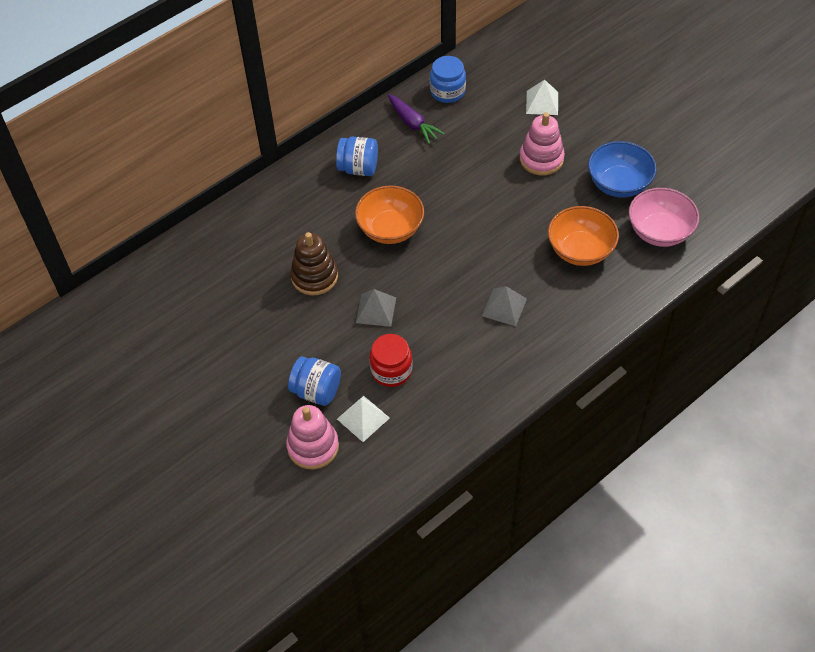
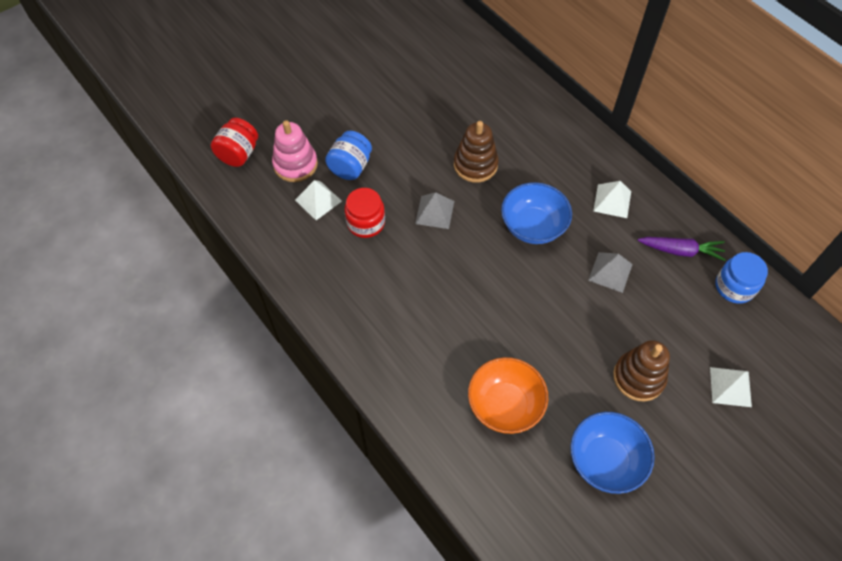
camera: 90 degrees right, 5 degrees up
(296, 510) = (238, 154): none -> red jar
(358, 168) = (612, 201): blue jar -> white pyramid
(390, 229) = (533, 226): orange bowl -> blue bowl
(413, 123) = (680, 251): purple carrot -> purple carrot turned 135 degrees counterclockwise
(504, 307) = (432, 322): grey pyramid -> grey pyramid (610, 272)
(541, 159) = (638, 377): pink stacking toy -> brown stacking toy
(659, 231) = (532, 498): pink bowl -> none

